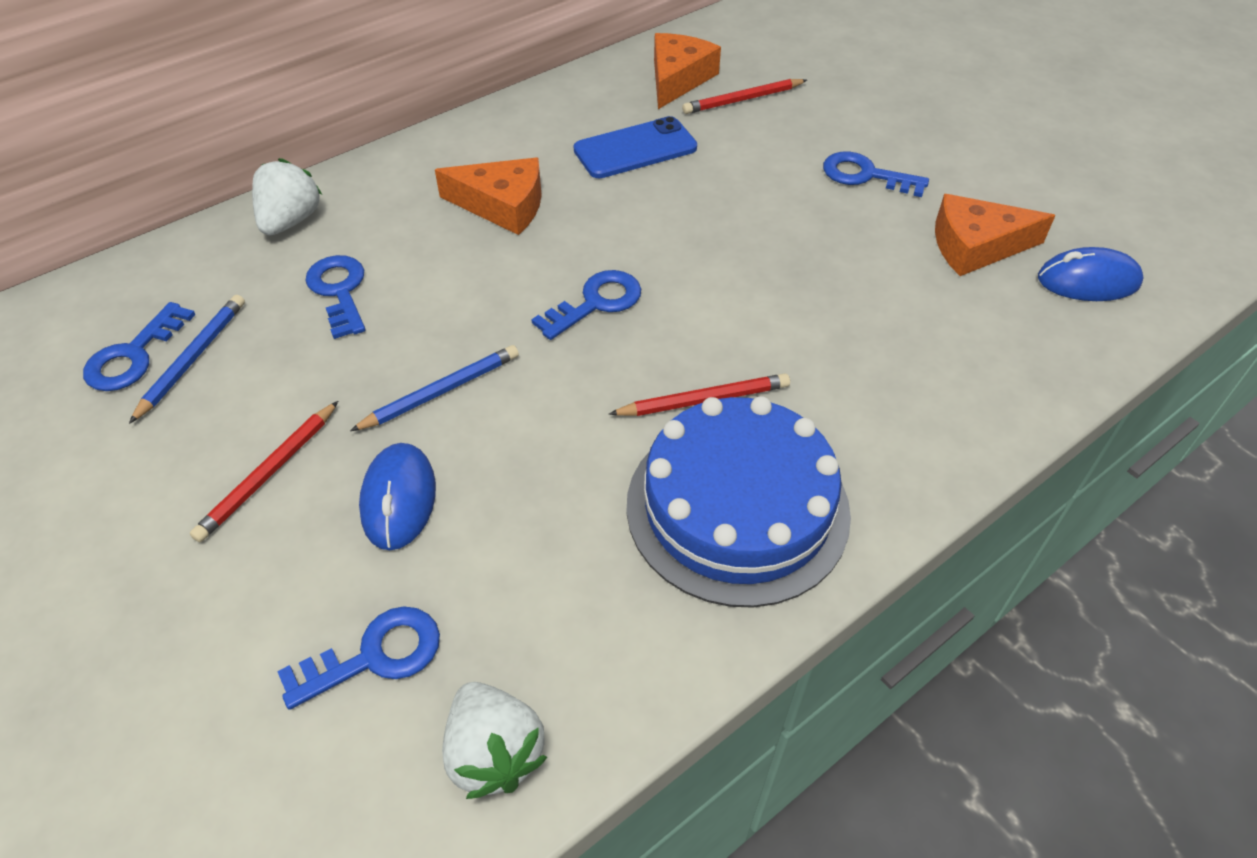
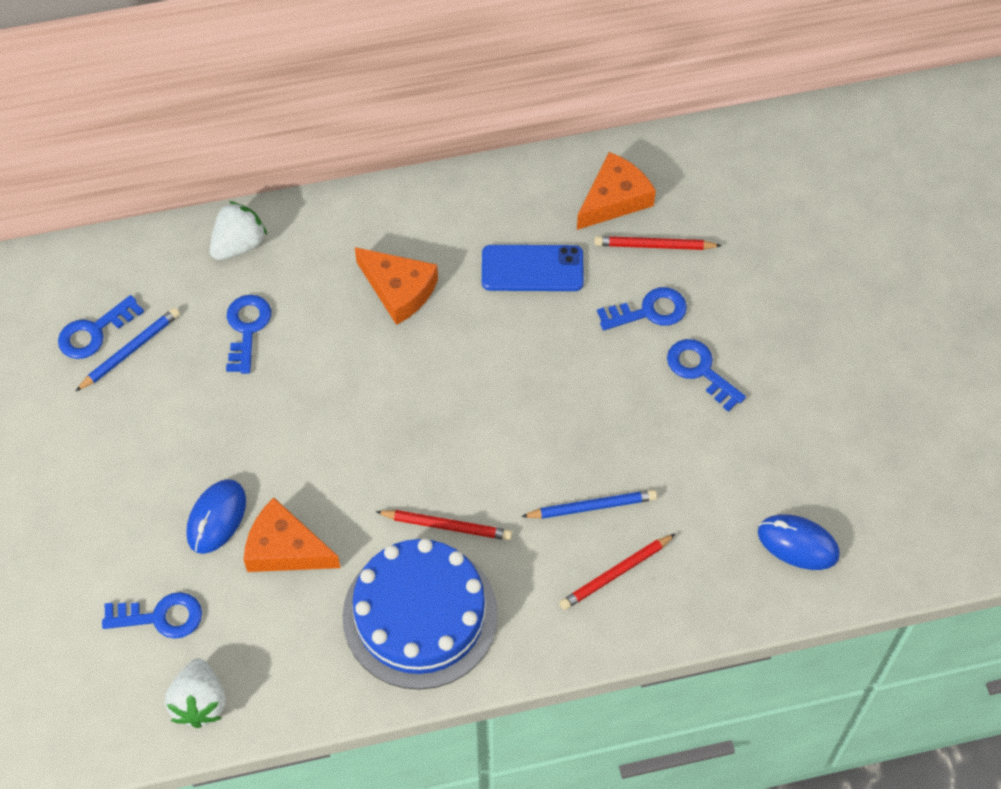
camera: 25 degrees right, 10 degrees up
(269, 474) = (146, 465): red pencil -> red pencil (615, 574)
(441, 391) = (278, 445): blue pencil -> blue pencil (592, 506)
(596, 303) = (419, 412): blue key -> blue key (649, 311)
(975, 246) = (736, 476): orange cheese -> orange cheese (285, 548)

